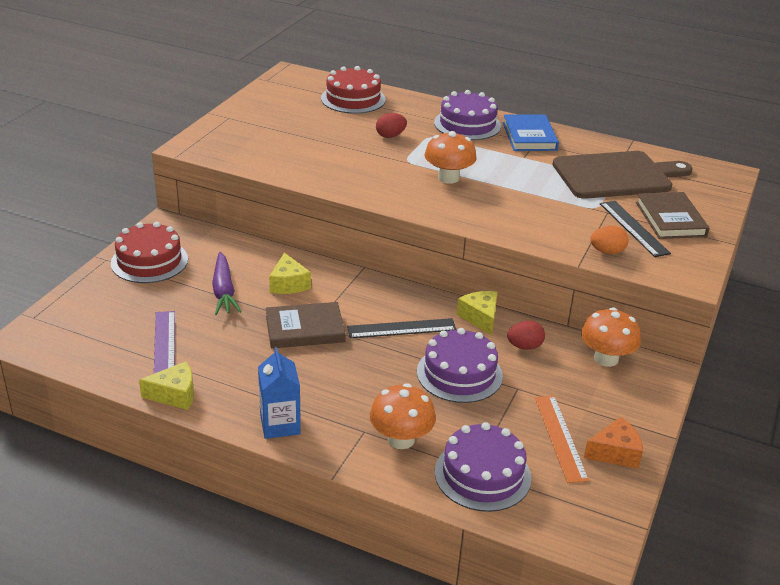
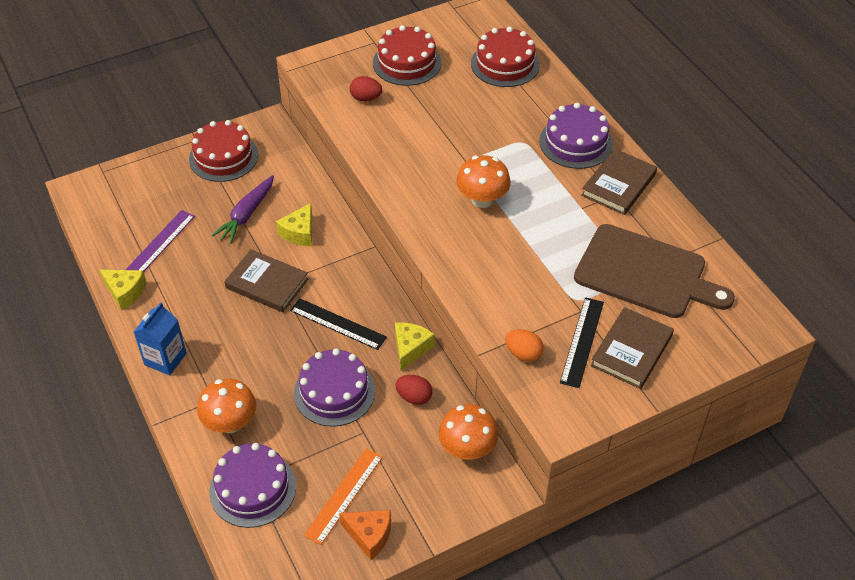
camera: 40 degrees right, 15 degrees up
(274, 121) = (407, 63): none -> red cake
(390, 136) = (487, 125): red egg -> red egg (366, 98)
(529, 136) = (618, 185): blue book -> brown book

